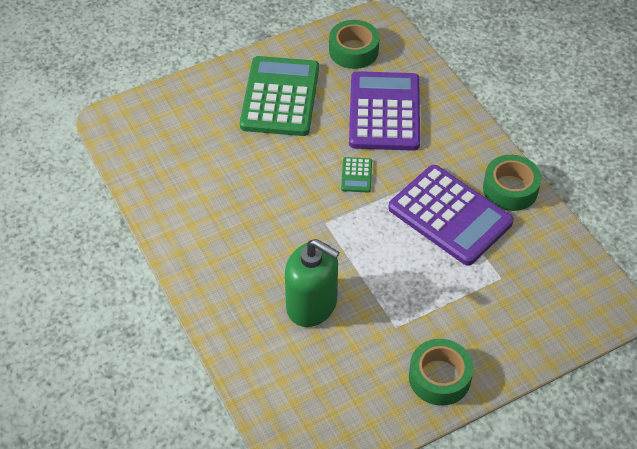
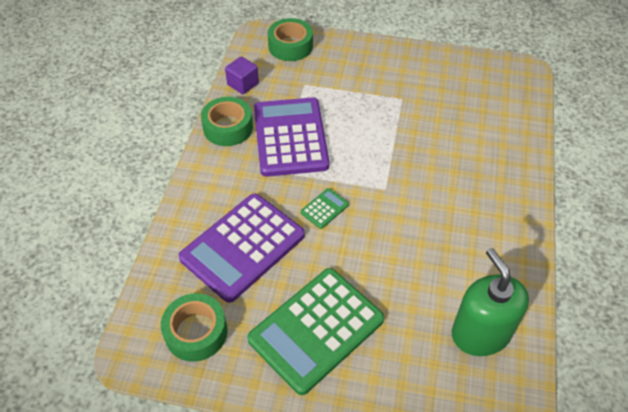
camera: 140 degrees left, 0 degrees up
(312, 305) = (446, 142): green soap dispenser -> green soap dispenser (480, 333)
(439, 377) = (402, 62): green tape -> green tape (290, 46)
(554, 238) = (243, 84): none -> purple cube

